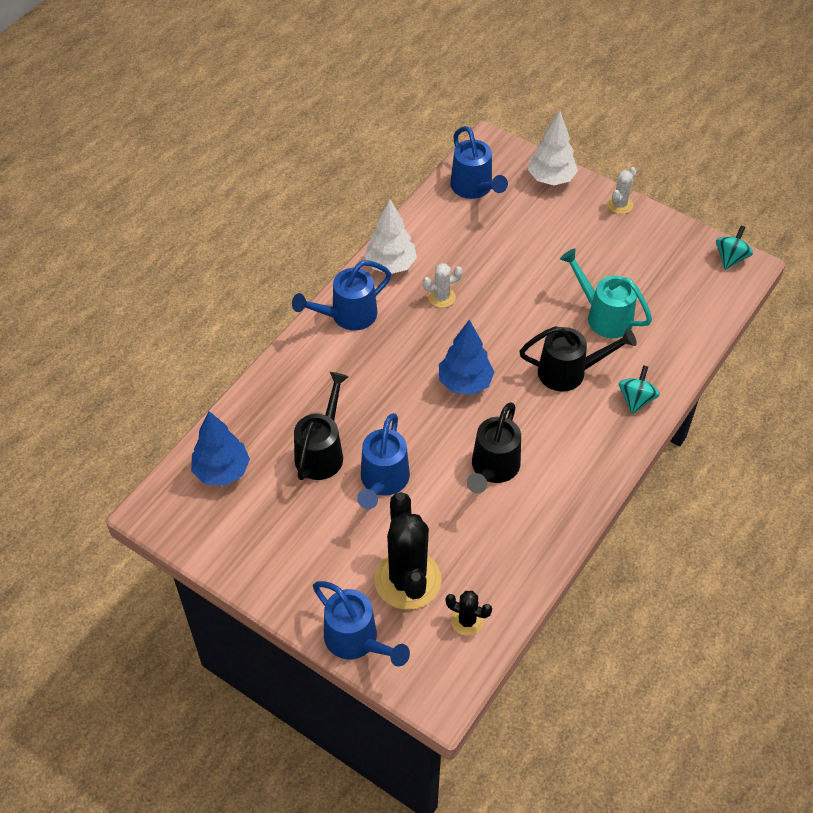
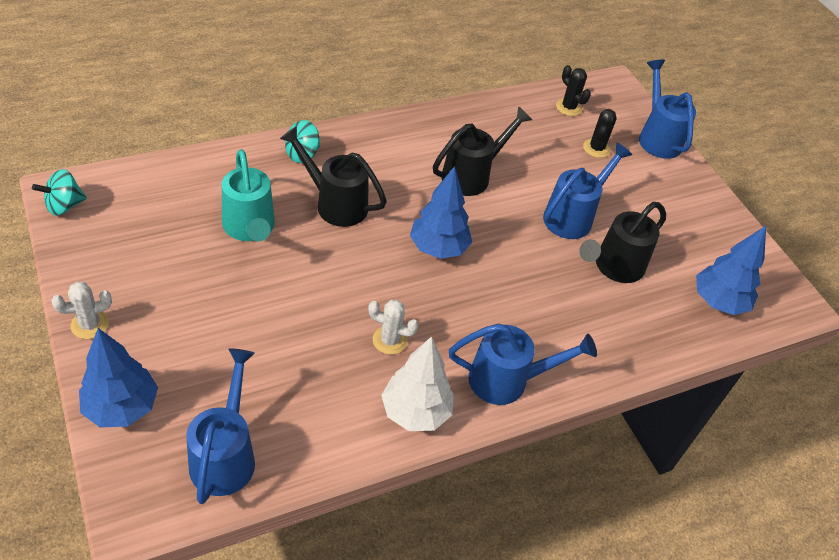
camera: 155 degrees left, 5 degrees down
(407, 580) = (596, 148): black cactus -> black cactus, size x0.48
(551, 179) = (122, 407): white tree -> blue tree

